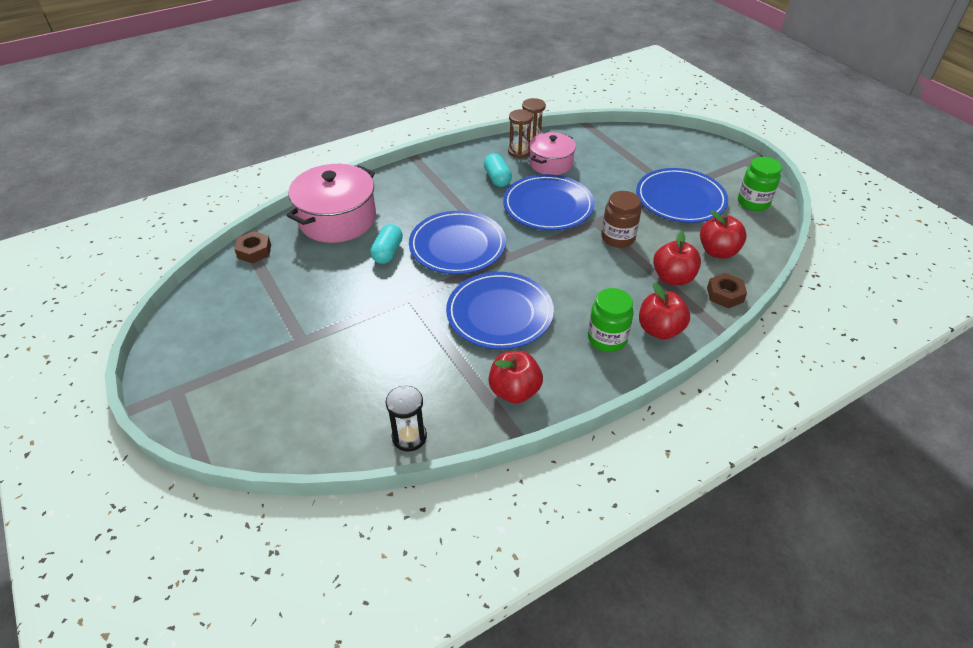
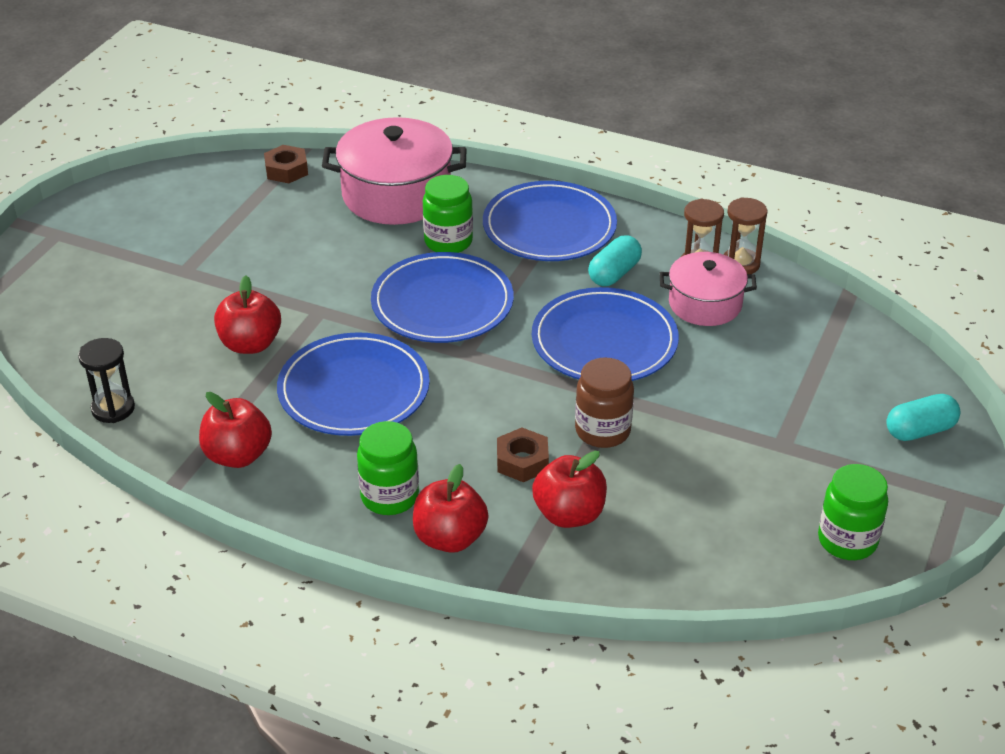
camera: 55 degrees right, 5 degrees down
(387, 252) = (376, 258): turquoise capsule -> turquoise capsule (920, 430)
(405, 220) = (448, 242): none -> green jar
(680, 199) = (765, 459): blue plate -> blue plate (549, 227)
(718, 251) = (676, 540): red apple -> red apple (250, 344)
(725, 295) = (583, 578): brown nut -> brown nut (522, 461)

